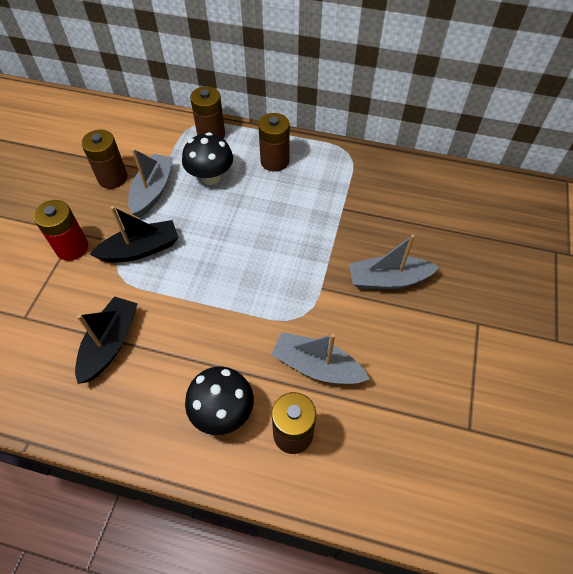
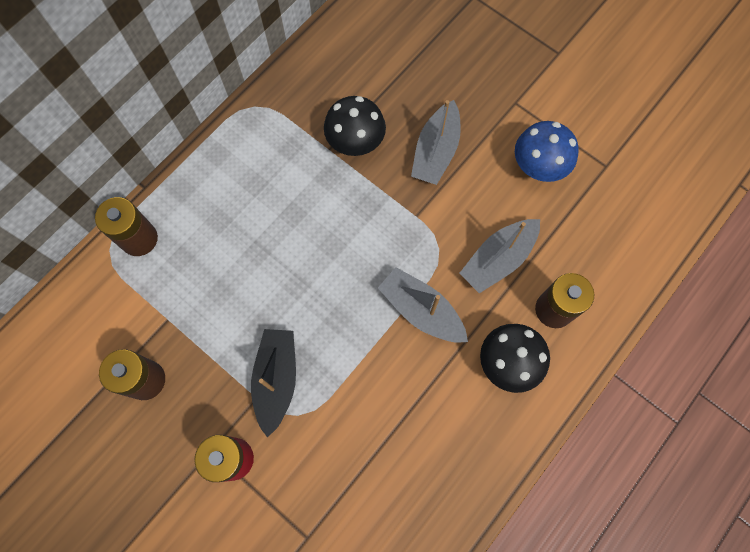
camera: 65 degrees left, 15 degrees up
(110, 344) = (386, 449): black boat -> none
(153, 191) = (195, 338): grey boat -> grey boat (421, 310)
(210, 177) = (209, 265): black mushroom -> black mushroom (355, 142)
(274, 161) = (224, 186): brown battery -> none
(427, 366) = (538, 167): none -> blue mushroom

